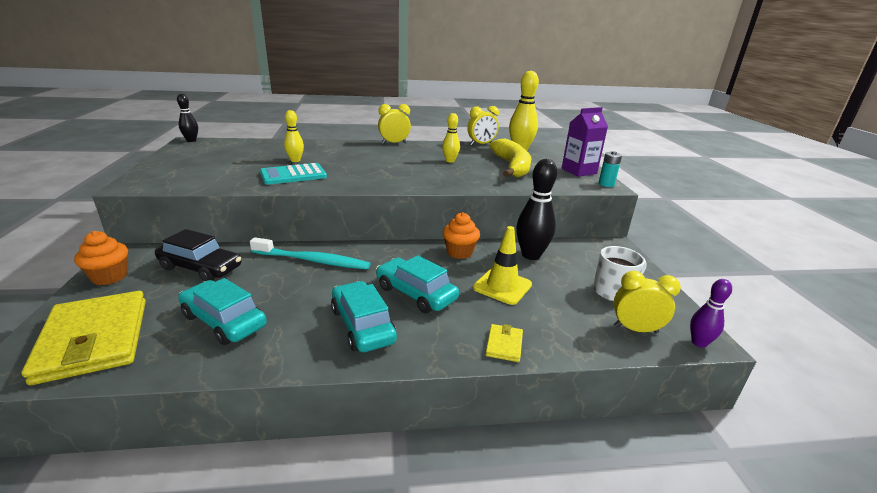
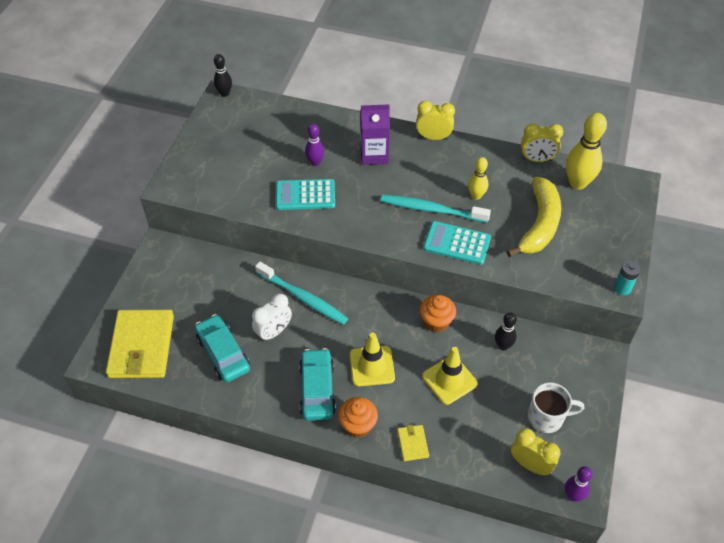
camera: 25 degrees right, 25 degrees up
(109, 277) = (150, 276): orange cupcake -> orange cupcake (358, 425)
(201, 268) = (215, 283): black car -> none
(287, 290) = (274, 332): none -> white clock
(295, 160) = (315, 162): yellow bowling pin -> purple bowling pin
(416, 293) = (372, 366): turquoise car -> yellow traffic cone
(419, 169) = (432, 209): none -> turquoise toothbrush
(454, 181) = (457, 243): none -> turquoise calculator
(504, 344) = (412, 443): yellow wallet -> yellow wallet turned 45 degrees counterclockwise
(531, 255) = (503, 346): black bowling pin -> black bowling pin, size x0.57
(579, 171) = (613, 252): purple carton -> purple carton (374, 155)

